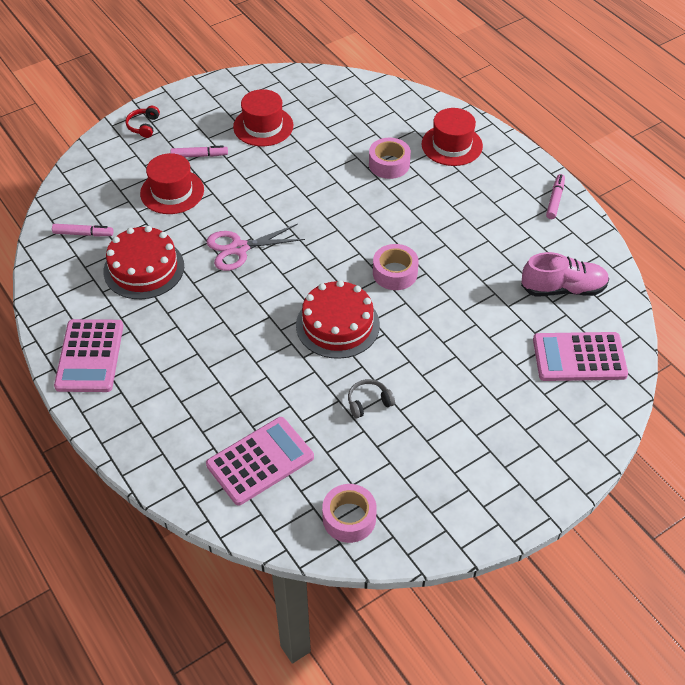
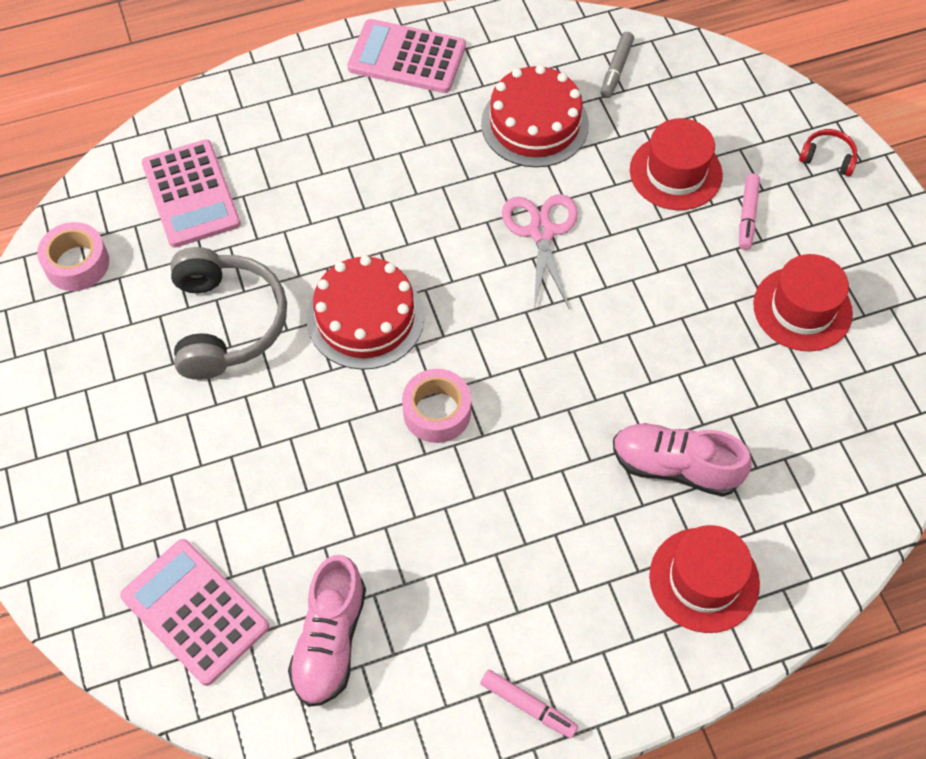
camera: 105 degrees right, 10 degrees up
(83, 234) = (616, 69): pink marker -> grey marker
(368, 402) = (227, 323): grey headphones -> grey headphones, size x2.22
(389, 164) = (675, 467): pink tape -> pink shoe
(579, 357) = (195, 611): pink calculator -> pink calculator turned 60 degrees counterclockwise

